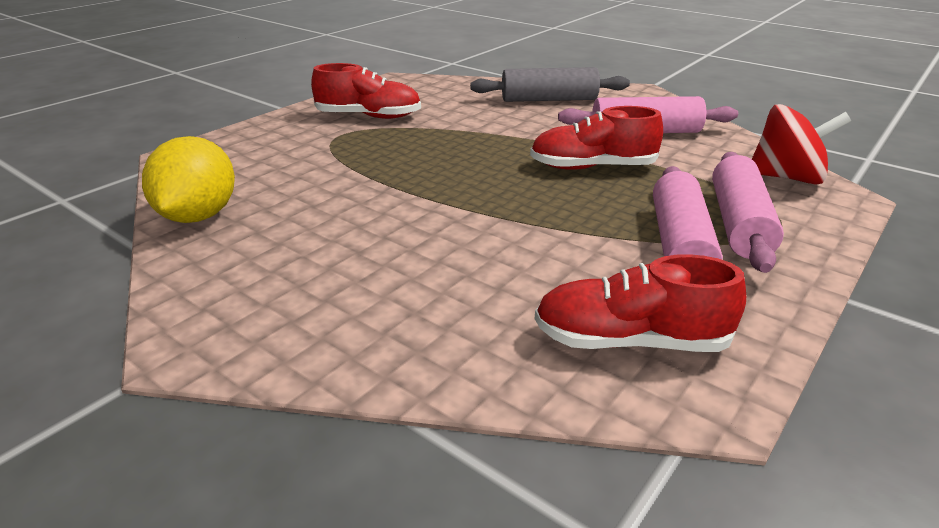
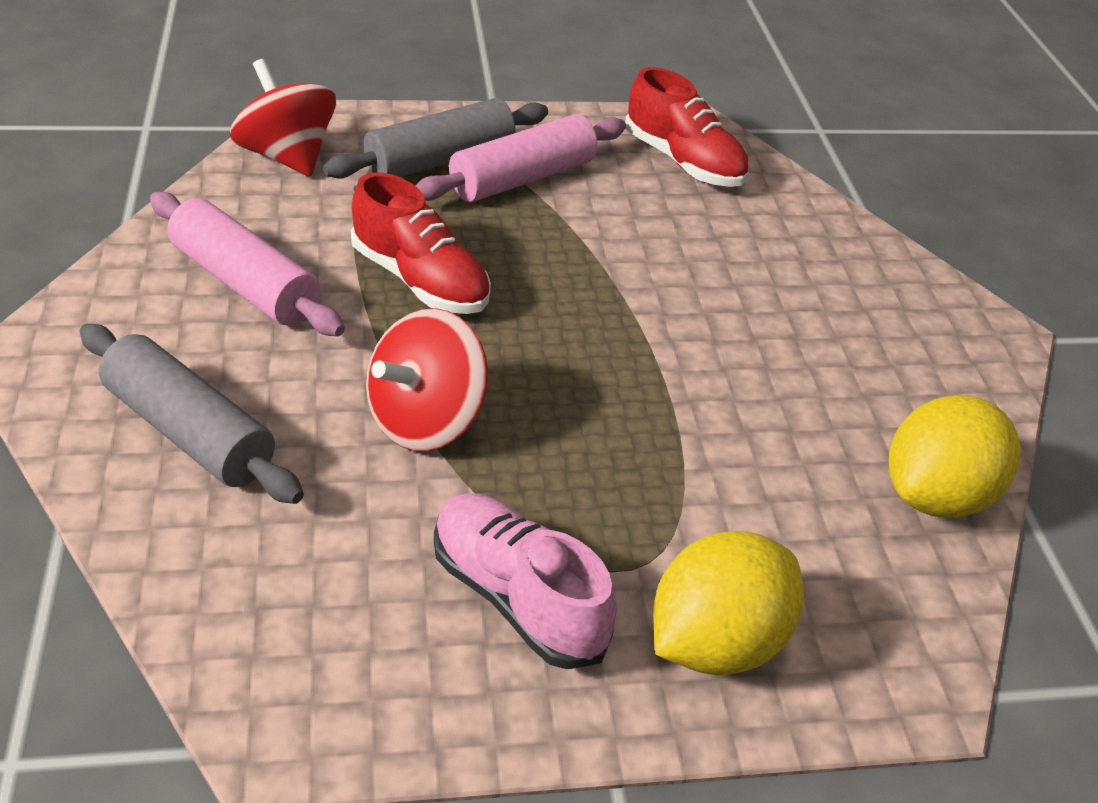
camera: 140 degrees left, 10 degrees up
(279, 135) = (716, 642): none -> yellow lemon
(369, 116) = (517, 597): red shoe -> pink shoe
(483, 133) = (426, 420): none -> red spinning top
(739, 224) = (440, 160): pink rolling pin -> grey rolling pin

